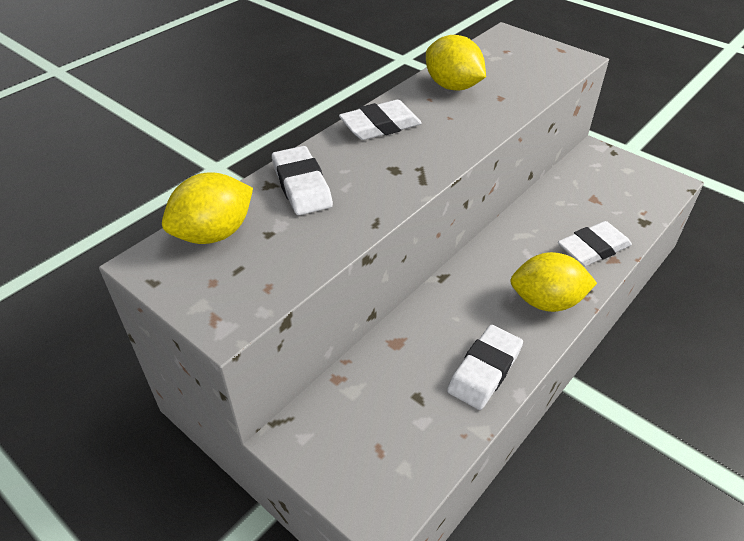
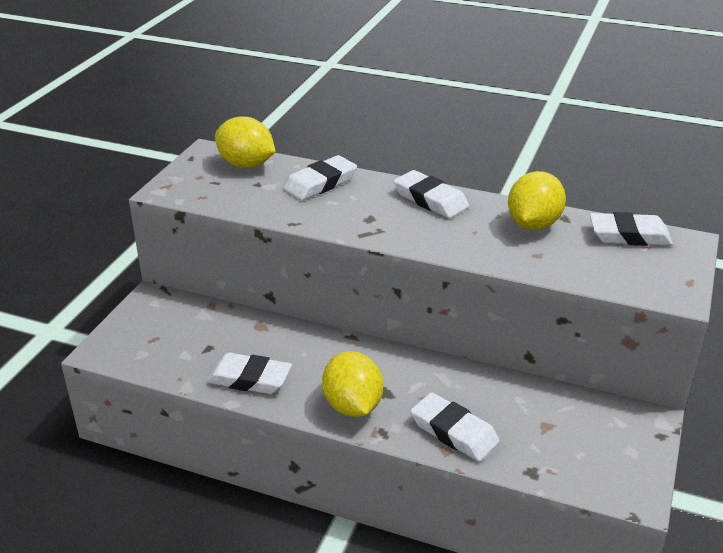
camera: 70 degrees right, 10 degrees down
(489, 52) = (629, 235): none -> white eraser

